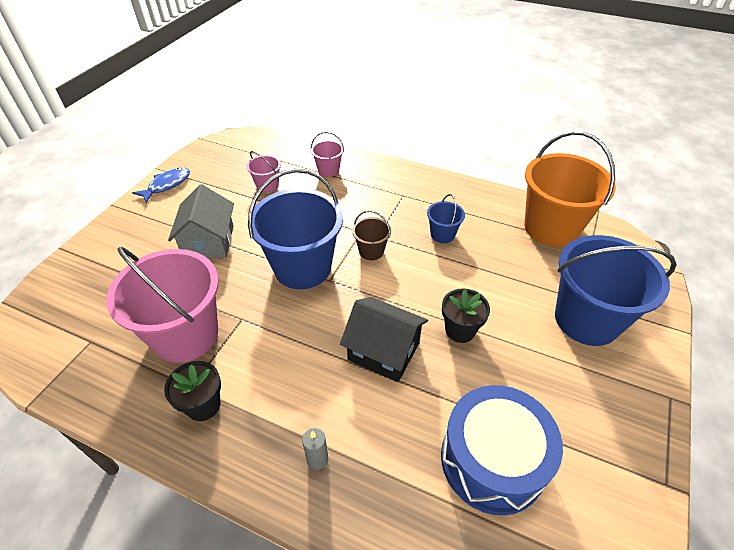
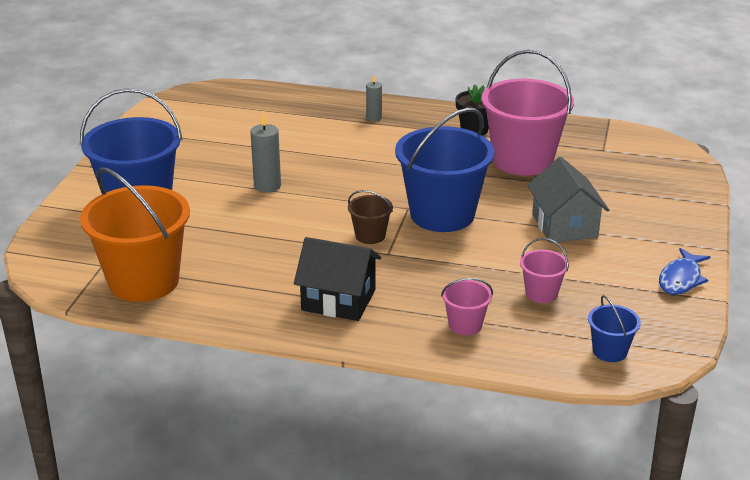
camera: 170 degrees right, 15 degrees down
(383, 351) = (337, 167): black house -> black house (338, 300)
(442, 234) = (286, 260): blue bucket -> blue bucket (610, 351)
(460, 330) = (267, 186): black flower pot -> grey candle
(492, 460) = (246, 128): blue drum -> none

